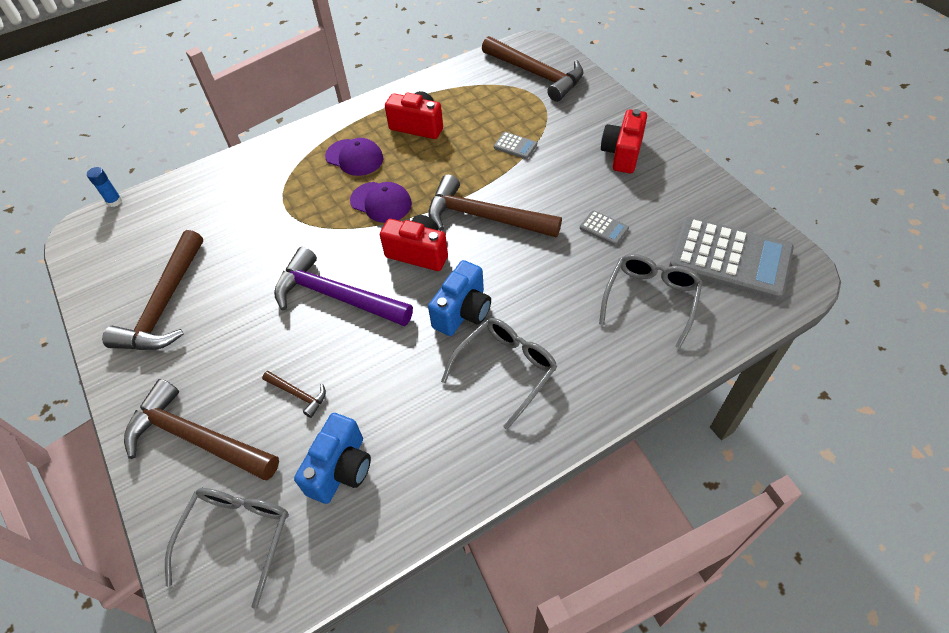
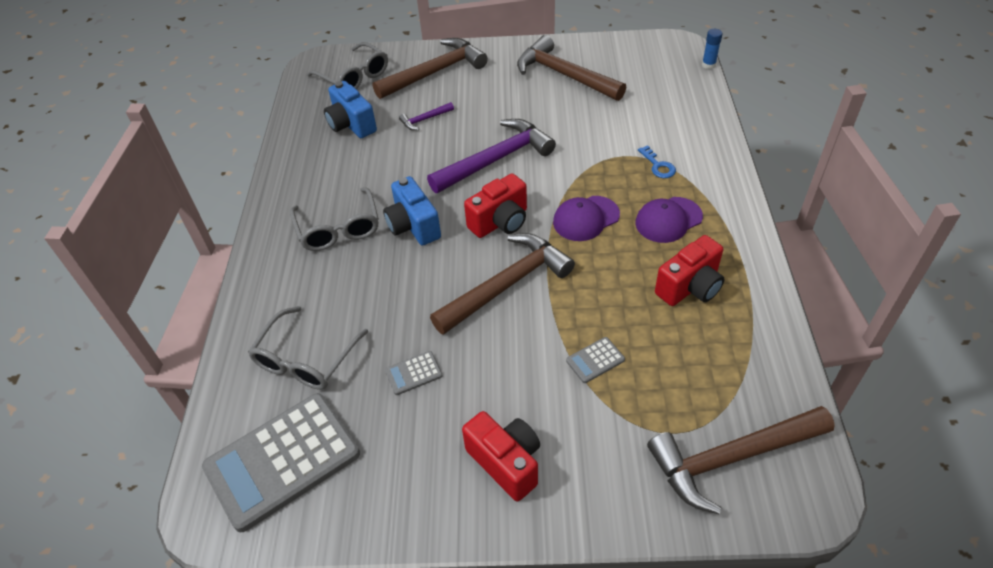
camera: 120 degrees right, 5 degrees down
(289, 184) = (658, 166): none -> blue key
(298, 394) = (424, 119): brown hammer -> purple hammer
(650, 299) = (305, 359): grey glasses -> grey glasses turned 60 degrees clockwise

